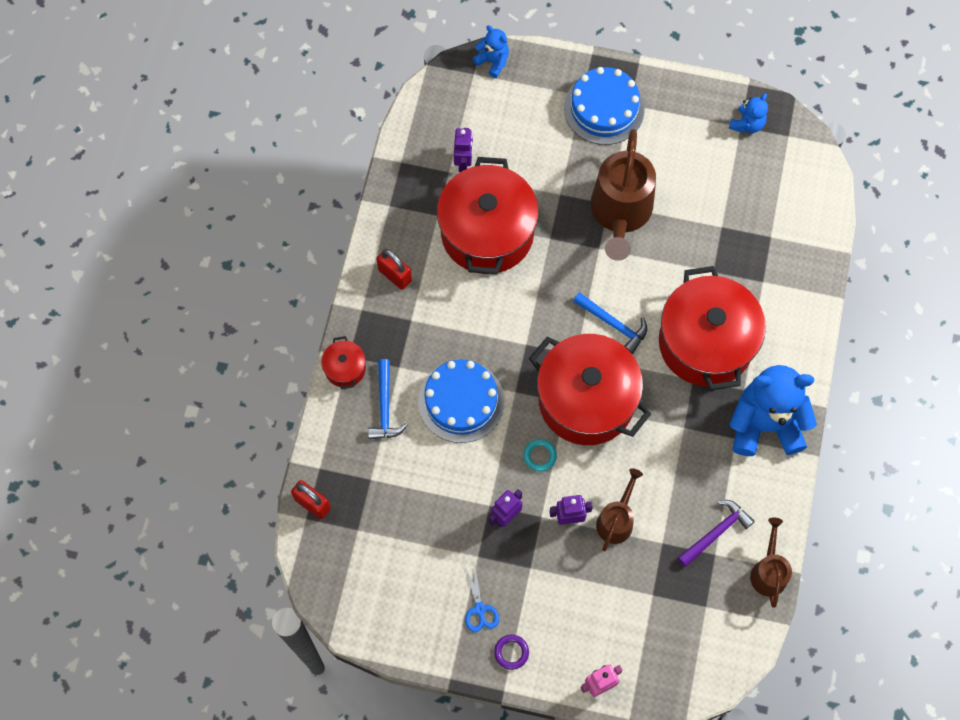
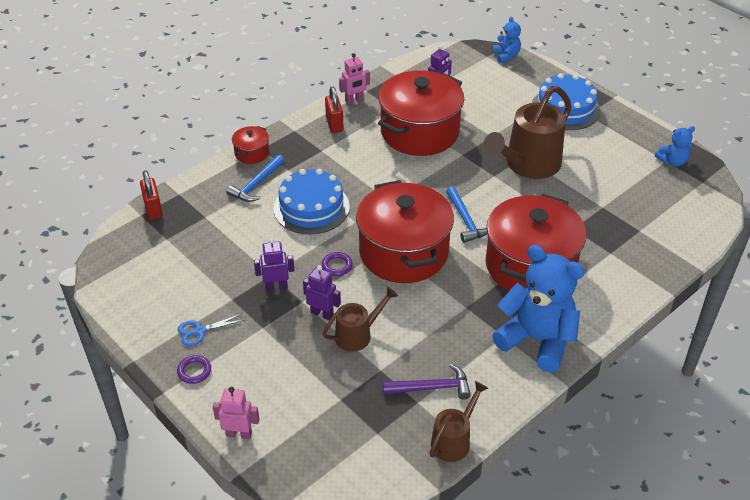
camera: 35 degrees right, 25 degrees down
(388, 228) = (354, 100): none -> pink robot
(480, 609) = (199, 331): blue scissors -> blue scissors turned 45 degrees clockwise
(539, 456) = (337, 266): turquoise ring -> purple ring

